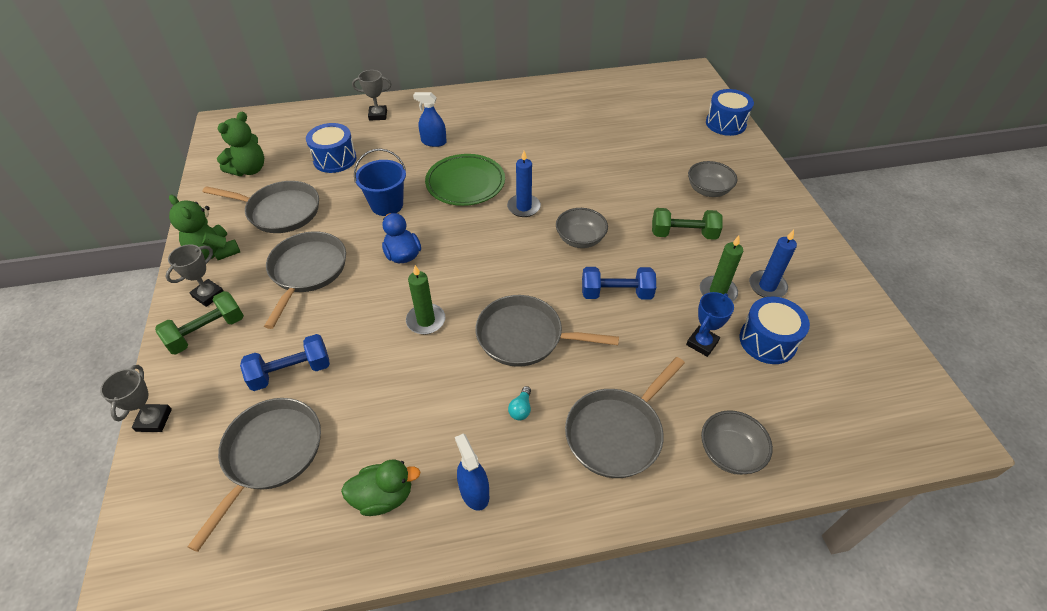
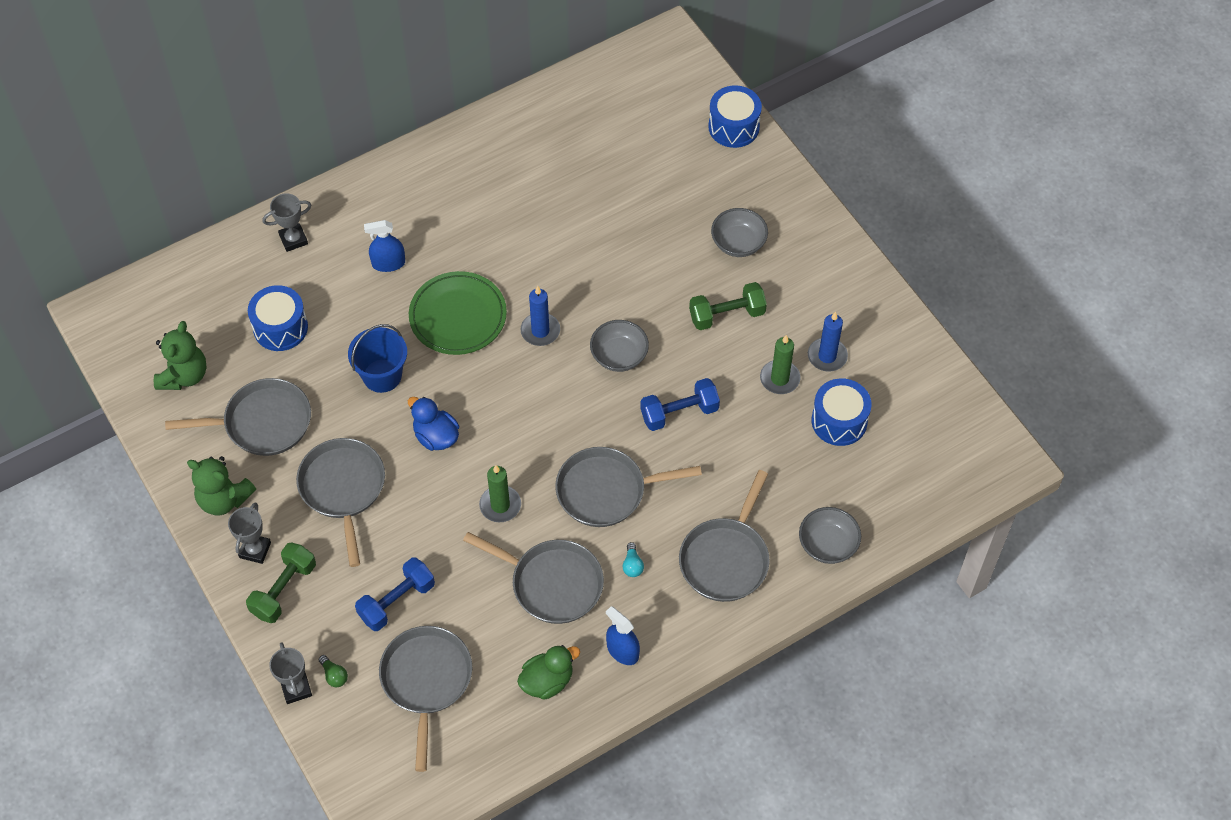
camera: 20 degrees left, 10 degrees up
(194, 419) = (334, 675): none -> green light bulb
(437, 401) = (552, 583): none -> grey pan
(702, 343) = (778, 443): blue trophy -> none

